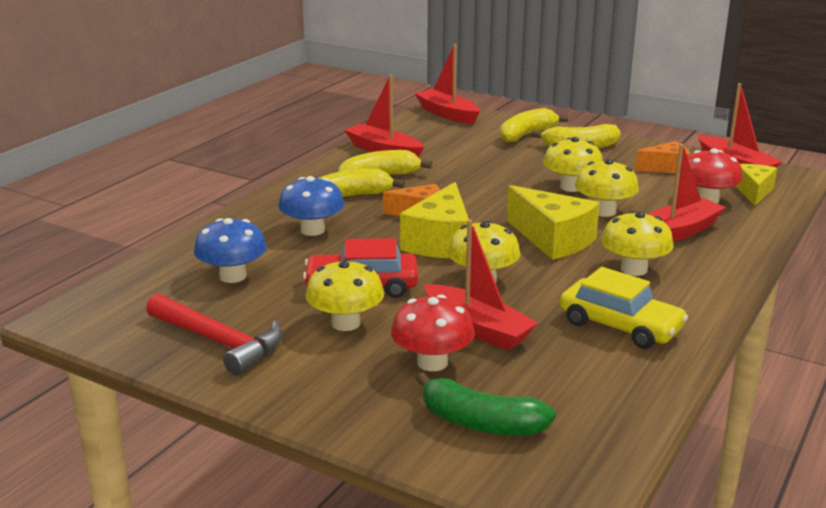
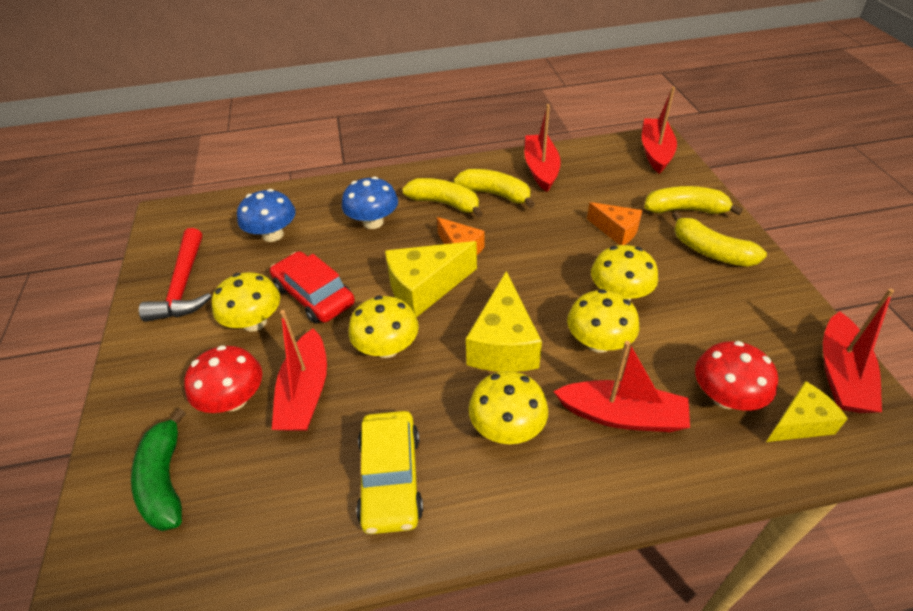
camera: 50 degrees right, 20 degrees up
(666, 168) = (754, 328): orange cheese -> orange cheese (616, 231)

